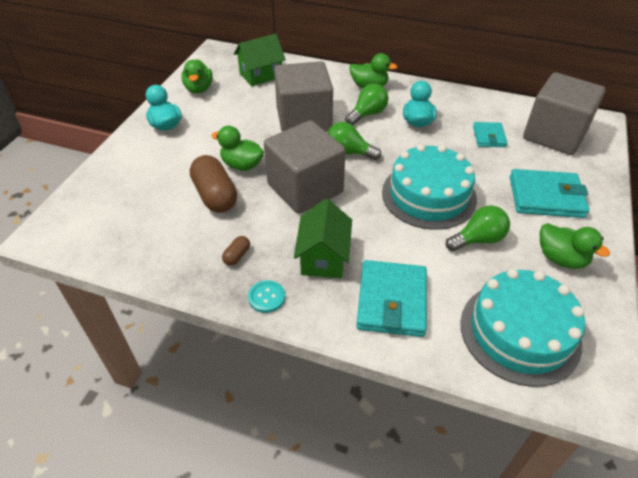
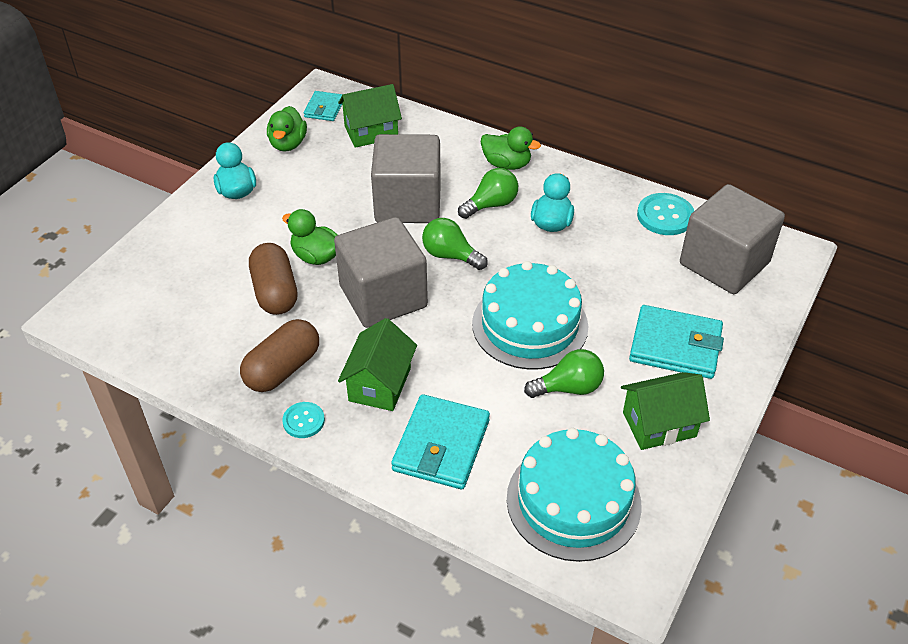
camera: 10 degrees right, 0 degrees up
(237, 256) = (283, 369): brown capsule -> brown capsule, size x2.20
(489, 137) = (636, 255): turquoise wallet -> turquoise wallet (324, 108)
(497, 108) = (665, 216): none -> turquoise button
(561, 258) = (659, 424): green duck -> green house

